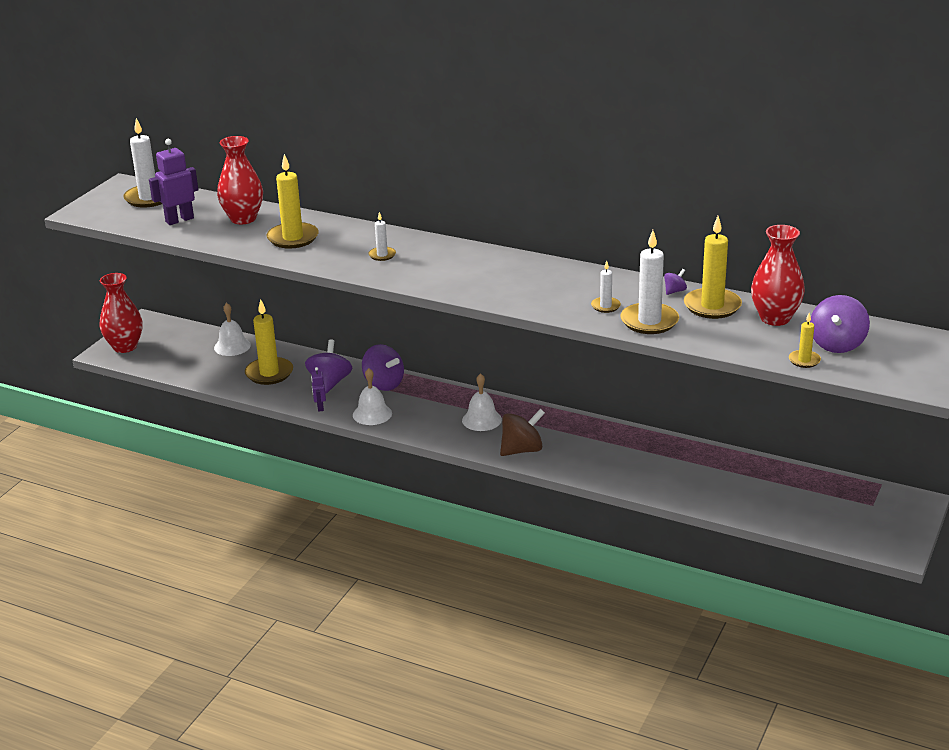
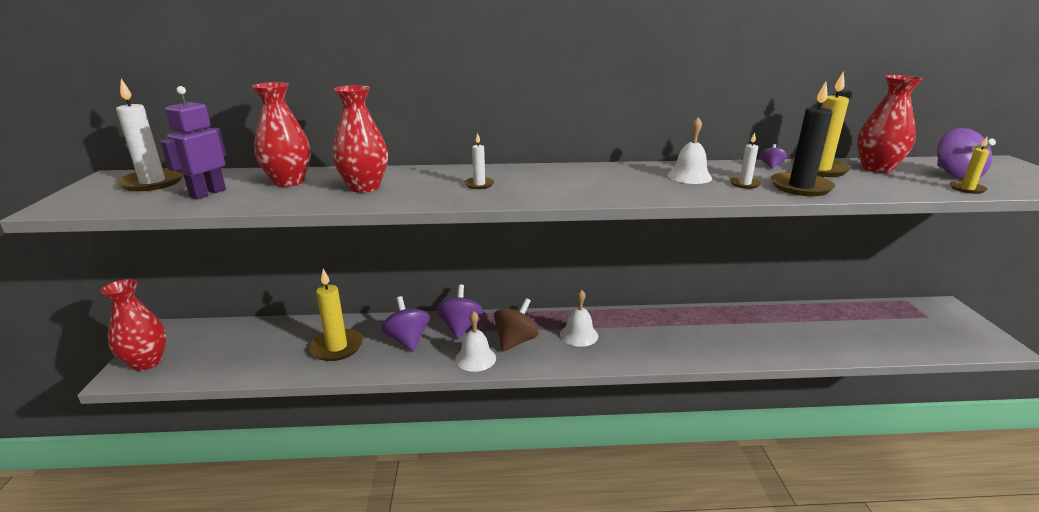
camera: 30 degrees left, 5 degrees down
(232, 346) = (278, 331): white bell -> white bell (689, 176)
(293, 238) = (364, 187): yellow candle -> red vase
(320, 407) = (417, 367): purple robot -> none
(383, 384) = (460, 327): purple spinning top -> purple spinning top turned 105 degrees counterclockwise
(522, 450) = (642, 352): brown spinning top -> brown spinning top (515, 341)
(649, 321) = (800, 187): white candle -> black candle

